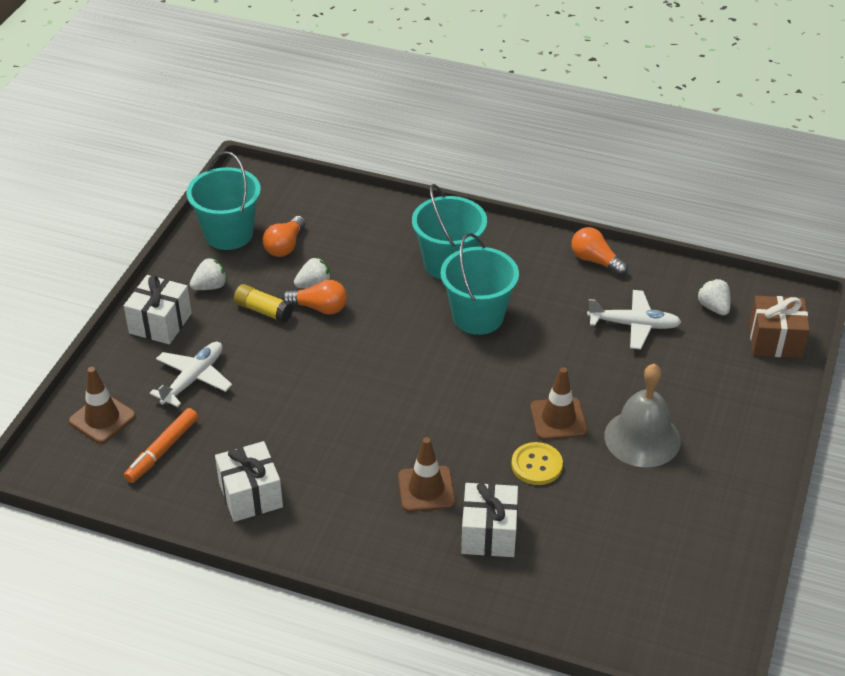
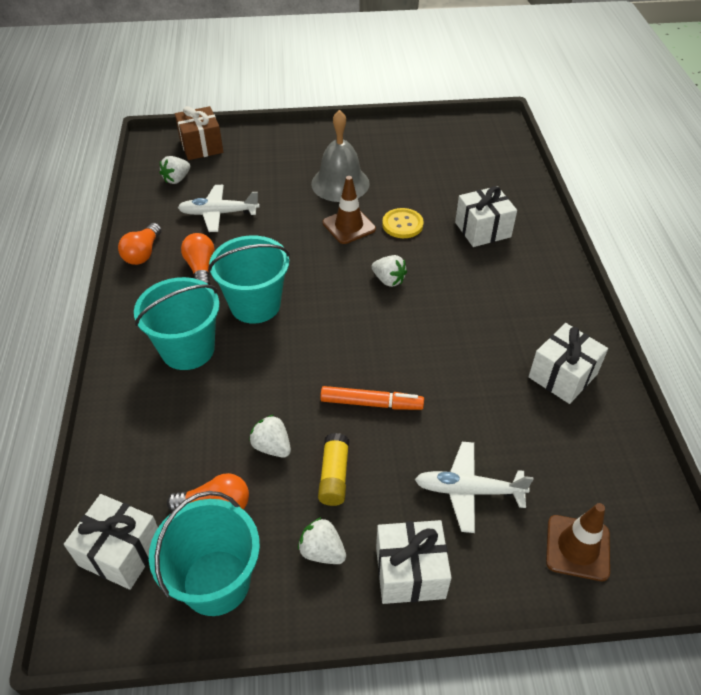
camera: 115 degrees left, 5 degrees up
(162, 450) = (571, 467): orange marker -> orange marker (371, 403)
(284, 198) = (121, 552): none -> white gift
(319, 308) = (304, 427): orange light bulb -> orange light bulb (201, 268)
(426, 489) = (470, 273): brown traffic cone -> none
(454, 420) = (388, 280): none -> white strawberry
(633, 325) = (219, 213): white plane -> white plane turned 75 degrees counterclockwise

